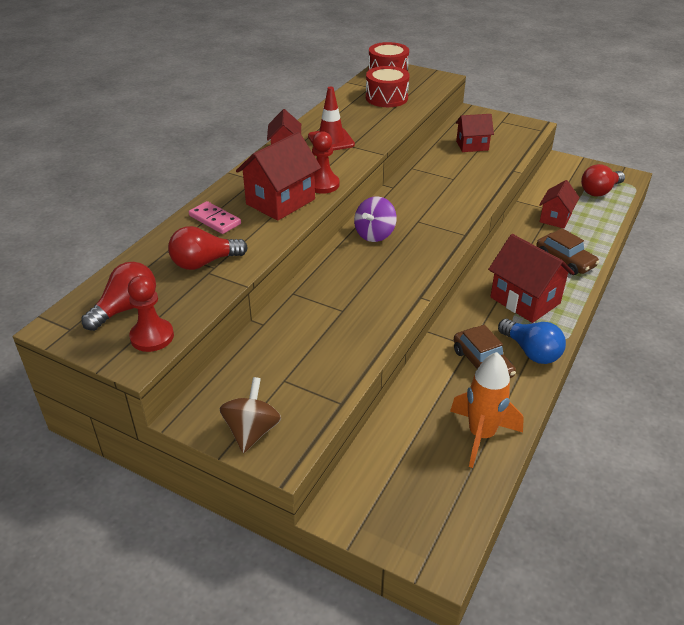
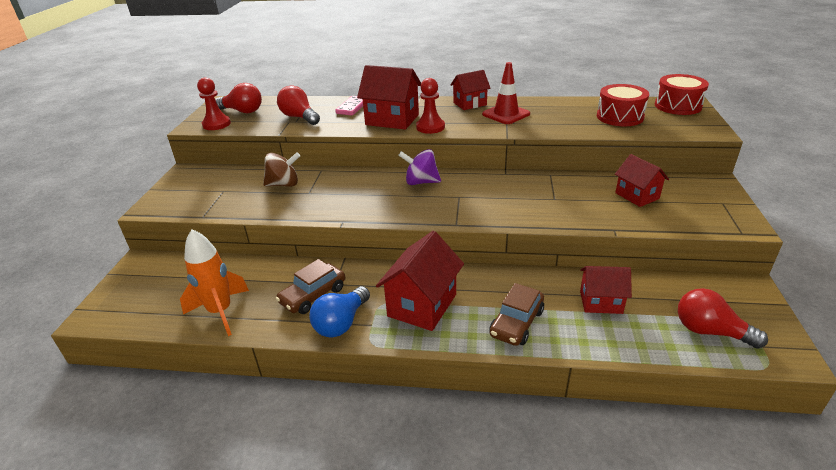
camera: 70 degrees right, 5 degrees down
(252, 431) = (172, 193): brown spinning top -> brown spinning top (284, 184)

